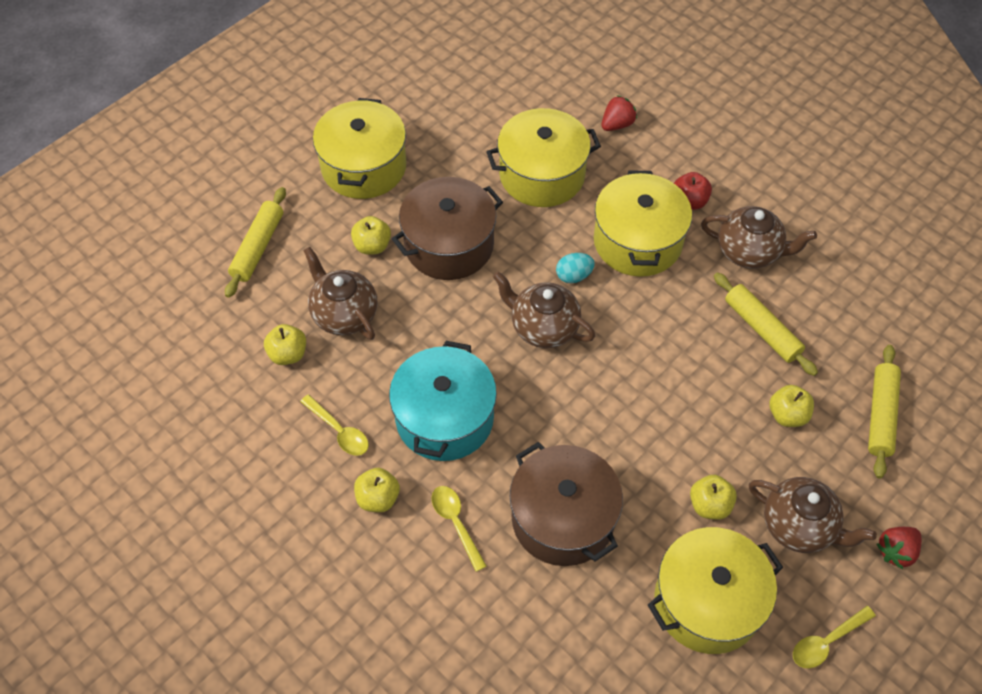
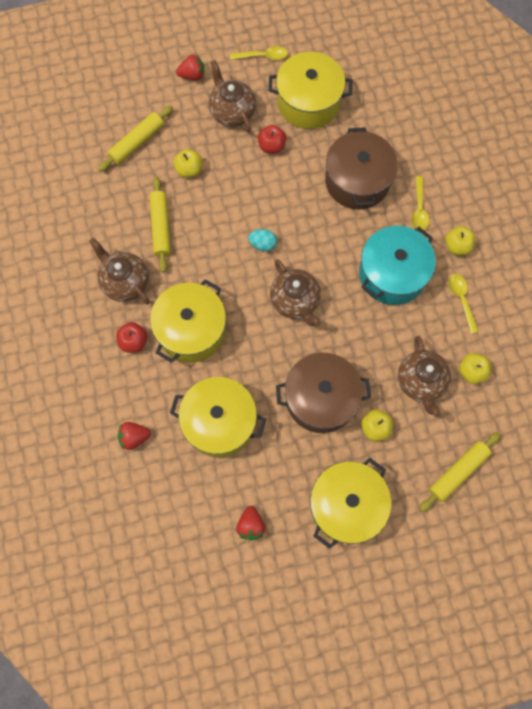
camera: 150 degrees left, 15 degrees up
(450, 110) = (251, 525): none -> red strawberry
(574, 276) = (251, 327): turquoise egg -> turquoise egg (263, 244)
(709, 505) = (271, 146): yellow apple -> red apple

